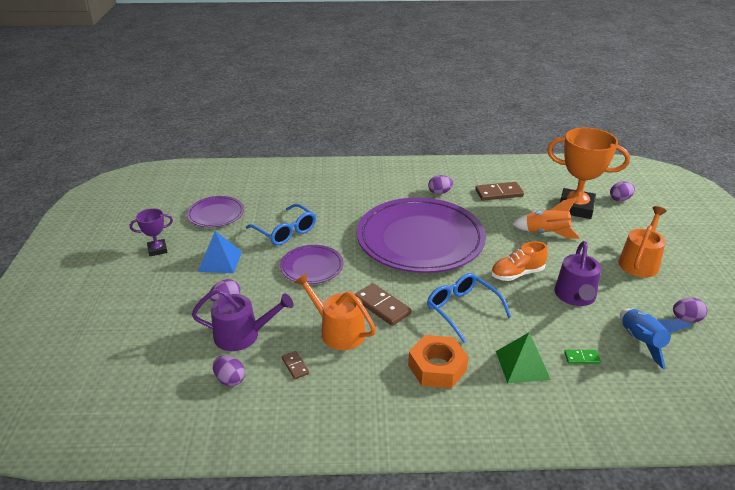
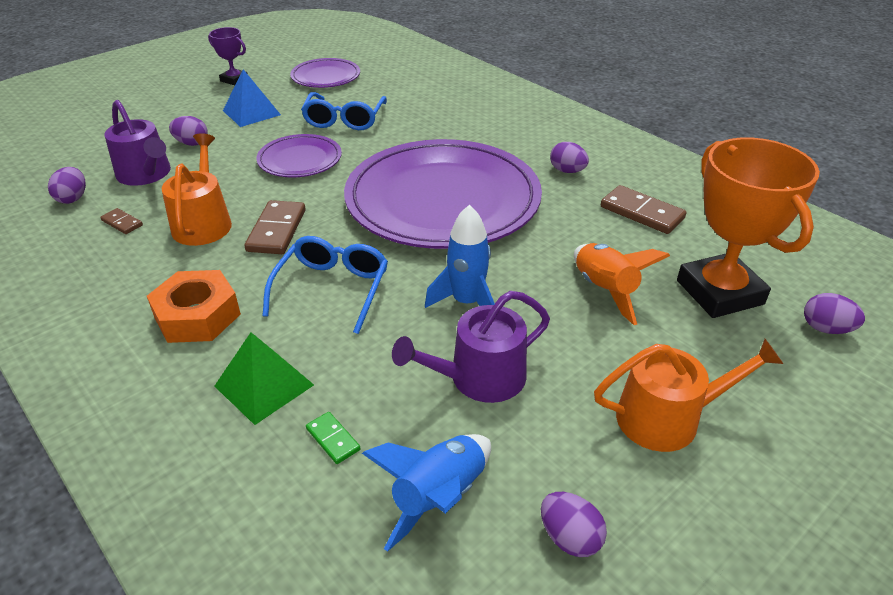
camera: 50 degrees right, 5 degrees up
(295, 366) = (122, 223): brown domino -> brown domino turned 75 degrees counterclockwise
(517, 274) = (466, 302): orange shoe -> blue rocket

